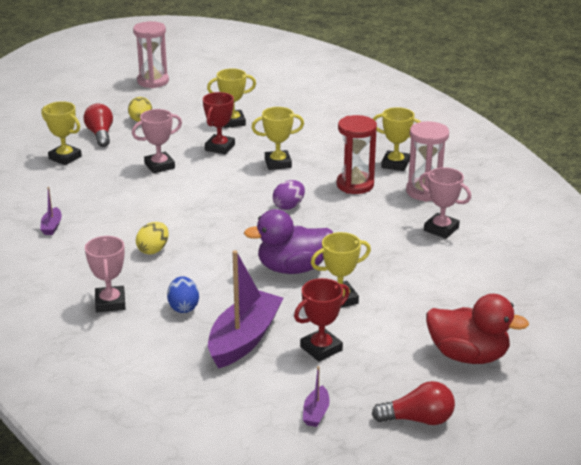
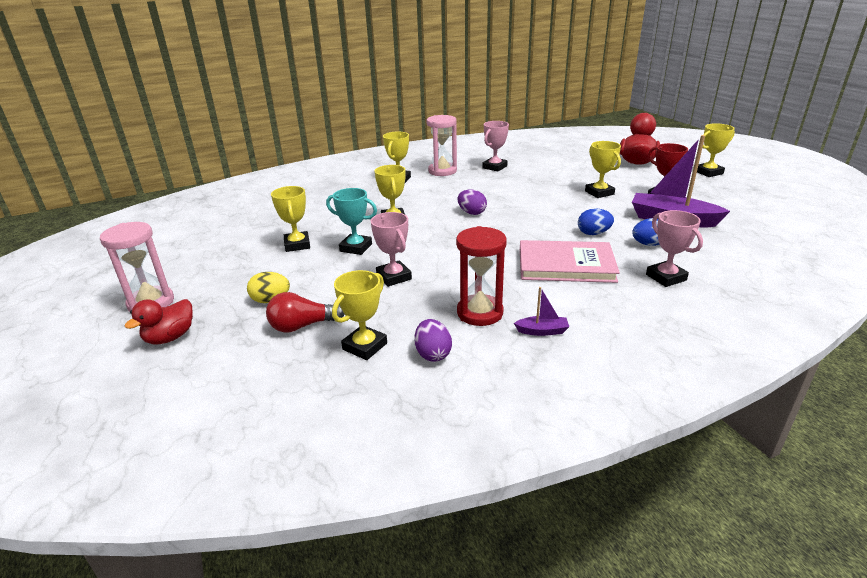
camera: 90 degrees left, 0 degrees up
(44, 182) = (433, 354): none -> purple egg
(105, 94) = (170, 337): none -> red duck
(110, 303) = (666, 277): pink trophy -> pink trophy turned 75 degrees clockwise
(153, 250) = (566, 265): yellow egg -> pink book
(219, 276) = (593, 233): none -> blue egg
(220, 147) = (356, 248): red trophy -> turquoise trophy
(292, 268) = (567, 208): purple duck -> none
(316, 413) = (731, 196): purple boat -> none
(355, 185) = (433, 191): red hourglass -> red hourglass (480, 313)
(418, 419) = (708, 172): red light bulb -> yellow trophy

